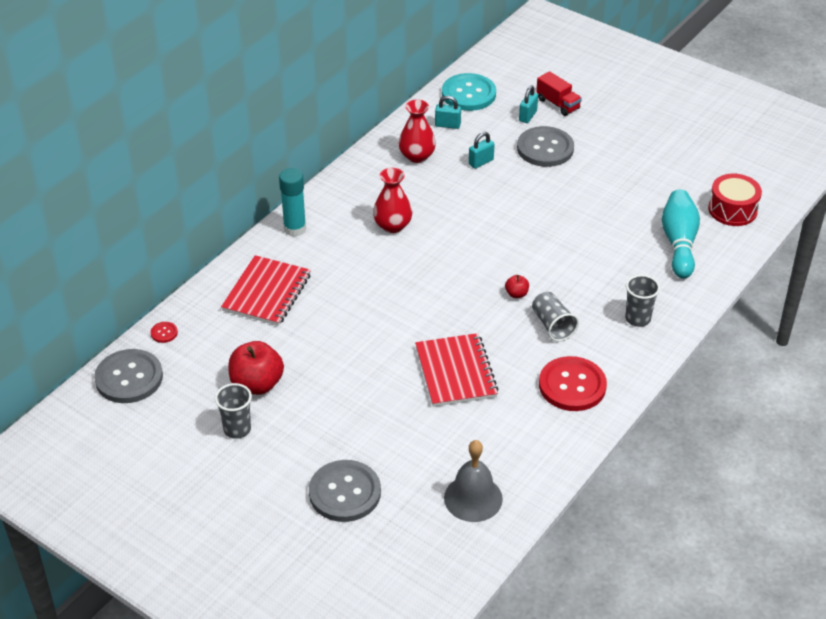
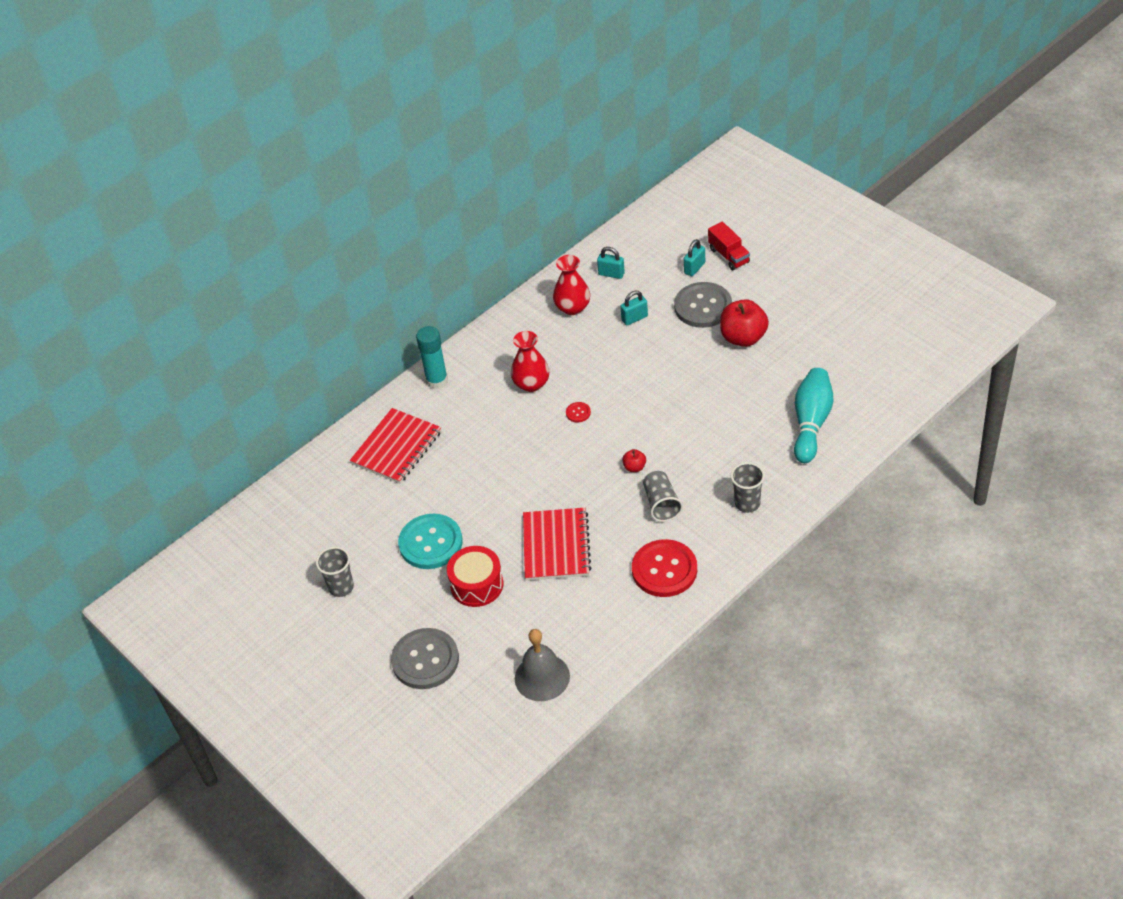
camera: 15 degrees right, 5 degrees up
(129, 378) = (254, 526): grey button -> none
(164, 333) = (294, 483): red button -> red button (578, 413)
(257, 384) = (368, 543): red apple -> red apple (743, 337)
(468, 94) = (641, 239): turquoise button -> turquoise button (430, 543)
(732, 210) = (877, 389): red drum -> red drum (477, 585)

